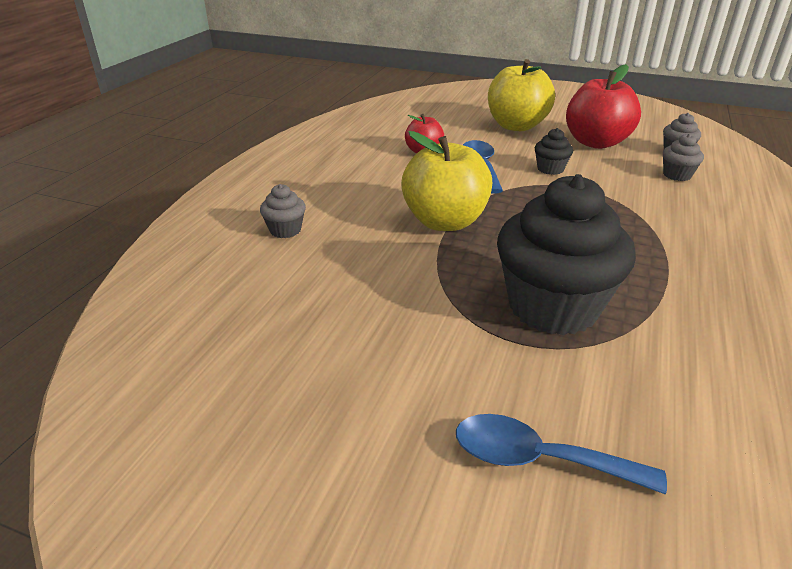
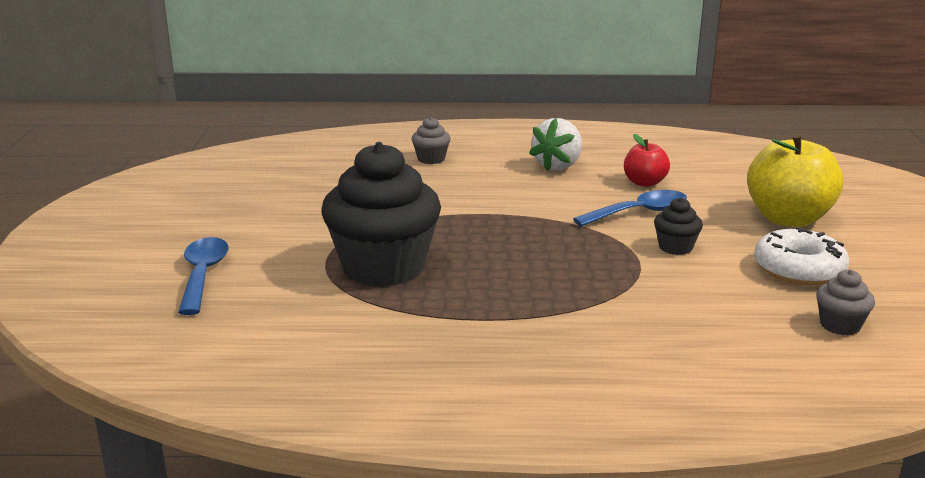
camera: 70 degrees right, 10 degrees down
(361, 175) = (558, 166): none -> white strawberry
(445, 222) = (497, 211): yellow apple -> none
(596, 142) = (798, 269): red apple -> white donut
(677, 175) = (751, 325): grey cupcake -> none

